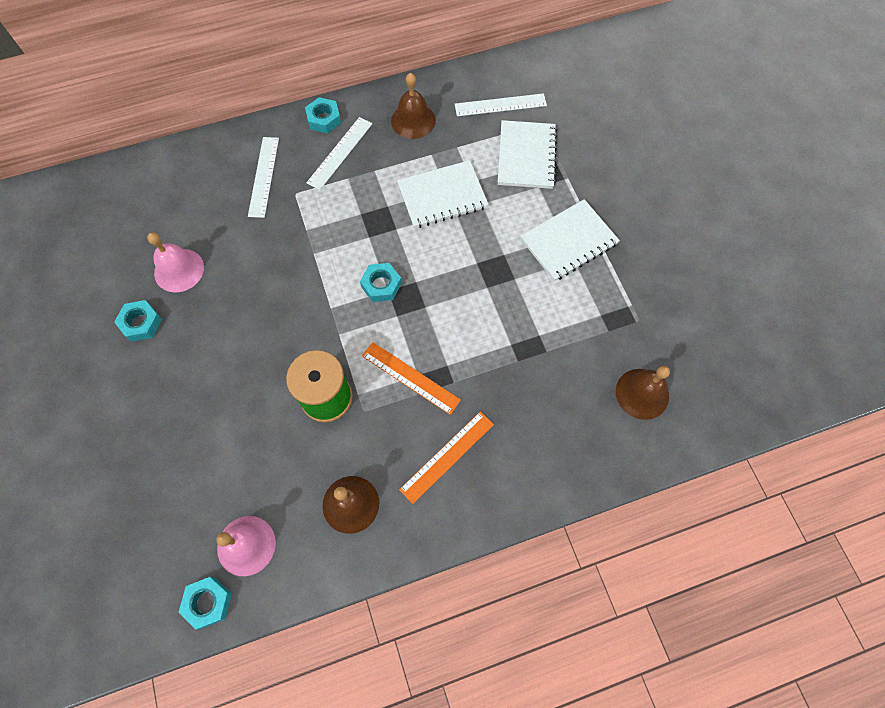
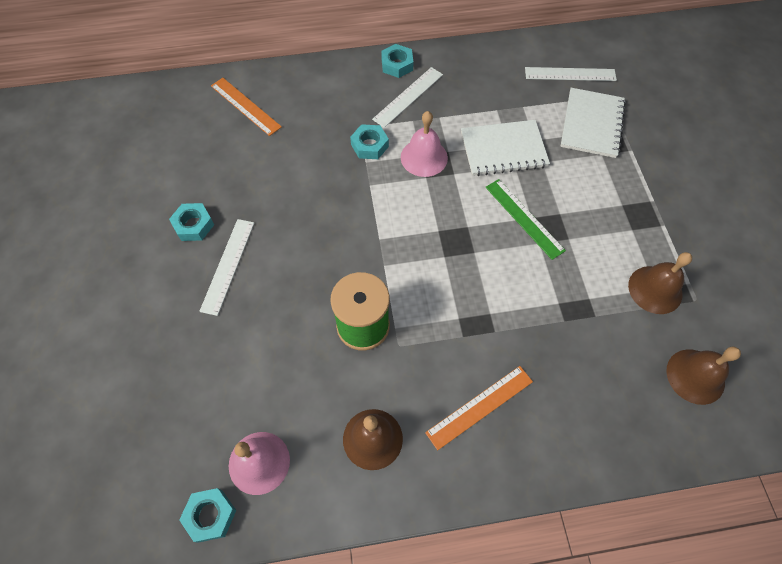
camera: 10 degrees right, 5 degrees down
(179, 270) = (238, 181): pink bell -> pink bell (424, 157)
(263, 176) = (332, 108): white ruler -> white ruler (227, 265)
(381, 285) = (432, 225): turquoise nut -> turquoise nut (369, 145)
(410, 377) = (451, 319): orange ruler -> orange ruler (245, 106)
(413, 120) = (482, 77): brown bell -> brown bell (655, 289)
(469, 264) = (524, 218): none -> green ruler
(568, 241) = (628, 211): white notebook -> none

